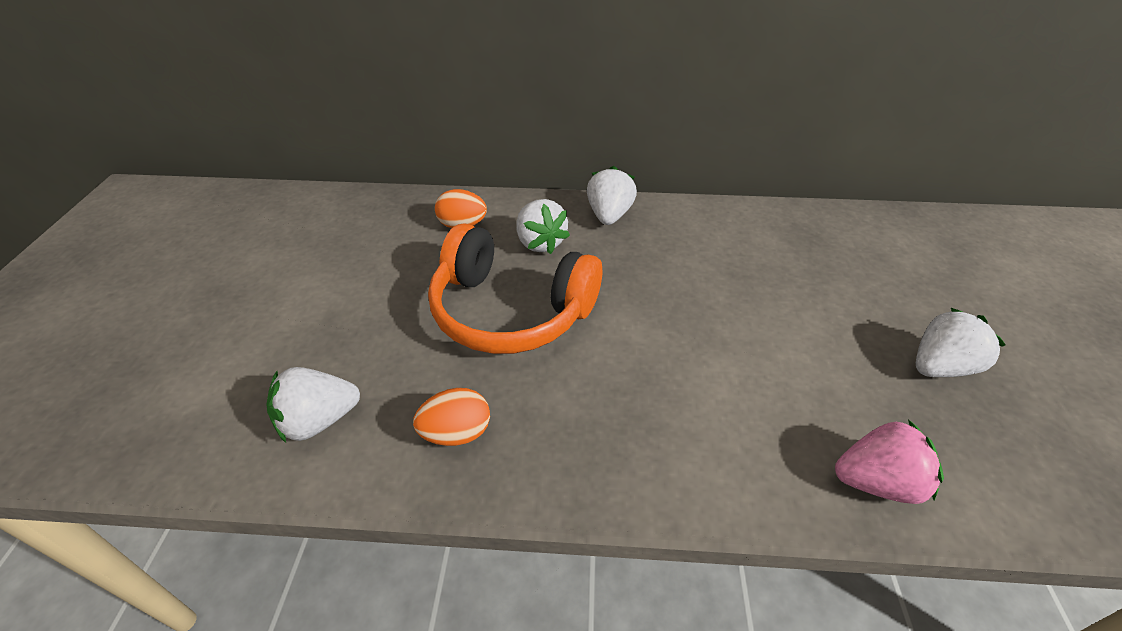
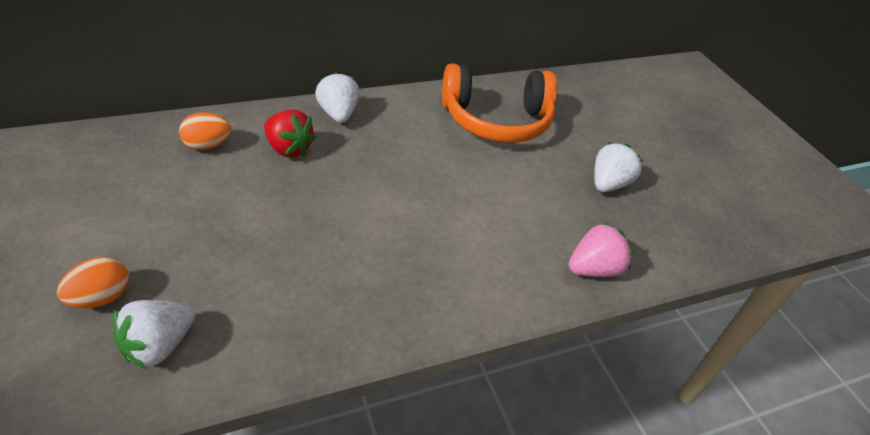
camera: 30 degrees left, 0 degrees up
(456, 433) = (290, 320): orange egg -> orange egg (101, 297)
(510, 311) = (289, 212): orange headphones -> orange headphones (496, 120)
(540, 243) = (288, 149): white strawberry -> red strawberry

